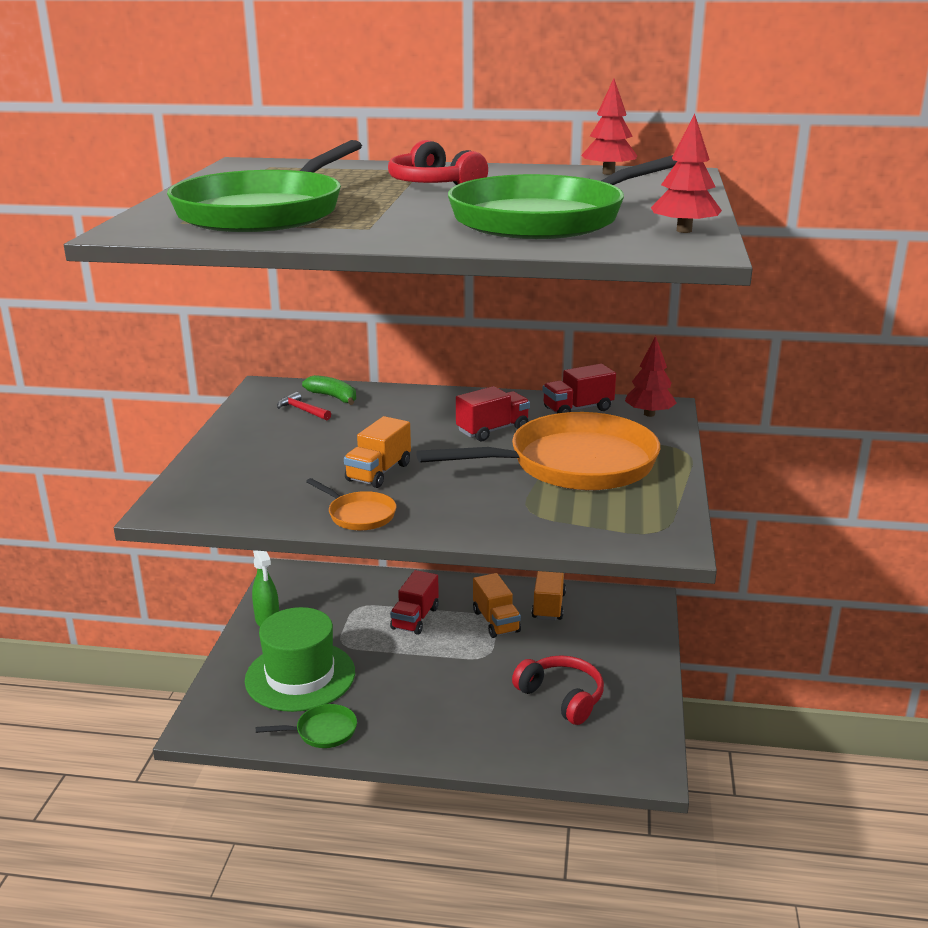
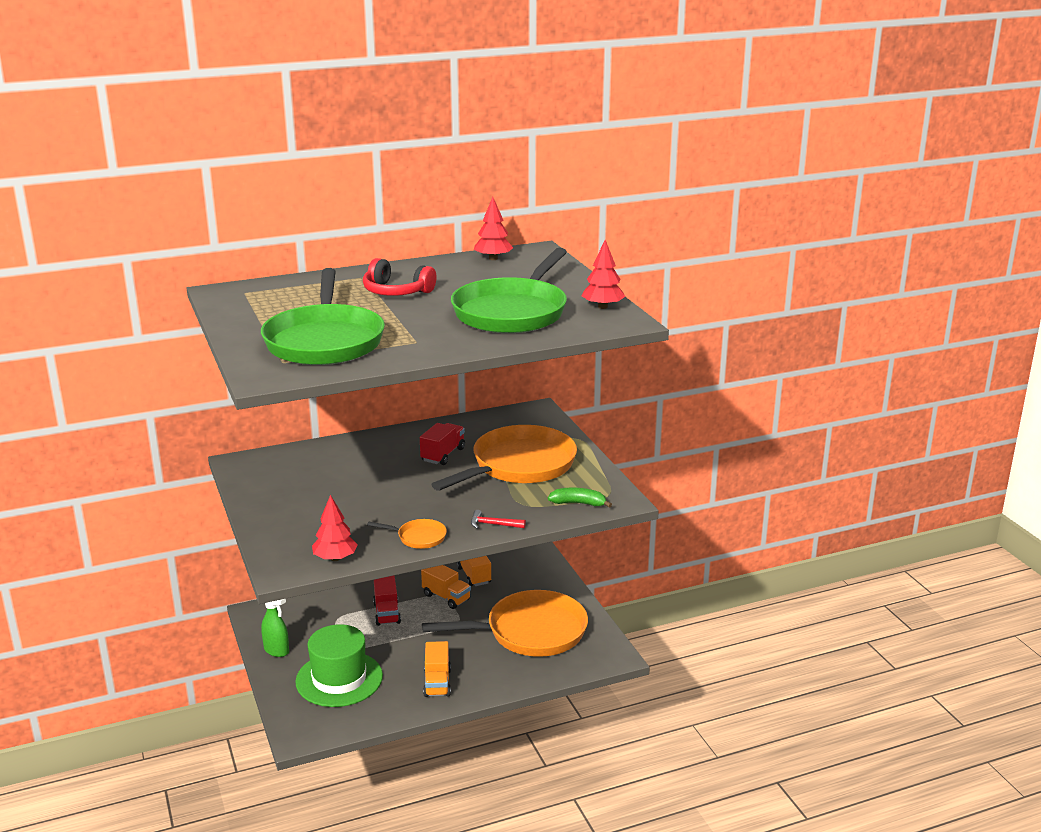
camera: 30 degrees left, 0 degrees up
(302, 410) = (289, 474): red hammer -> red hammer (493, 524)
(322, 731) = (389, 708): green pan -> none
(333, 397) = (300, 458): green banana -> green banana (578, 503)
(379, 472) = (399, 505): orange truck -> orange truck (437, 683)
(561, 697) = (529, 632): red headphones -> orange pan
(578, 409) = (483, 424): red truck -> none
(649, 414) = (533, 417): red tree -> red tree (335, 558)

